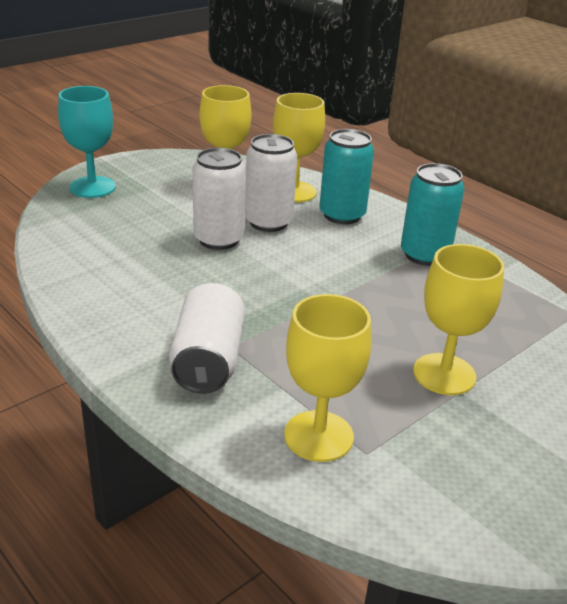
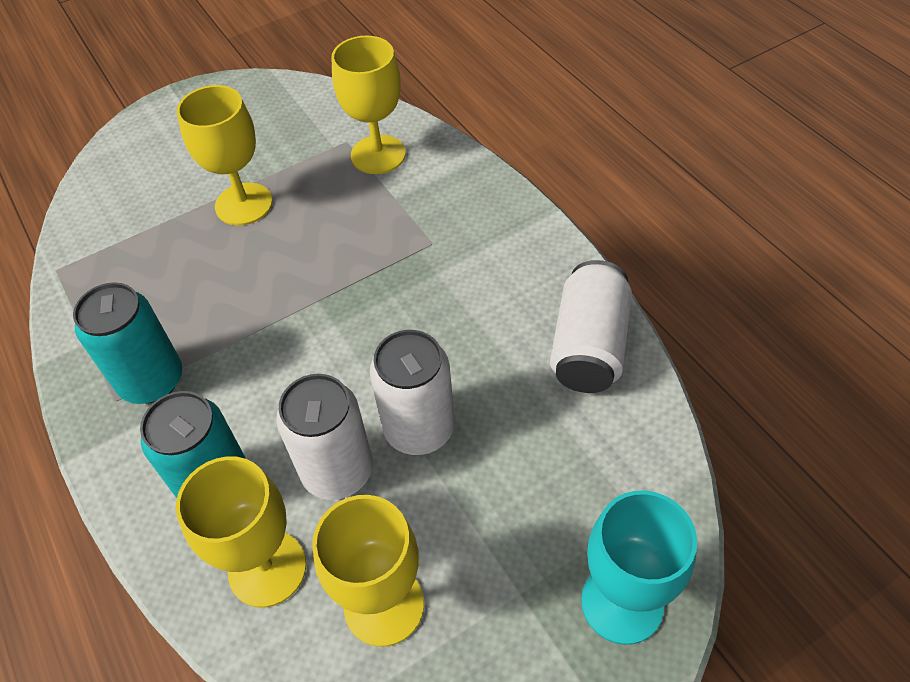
camera: 165 degrees left, 20 degrees up
(208, 360) = (457, 229): white can -> white can (589, 346)

